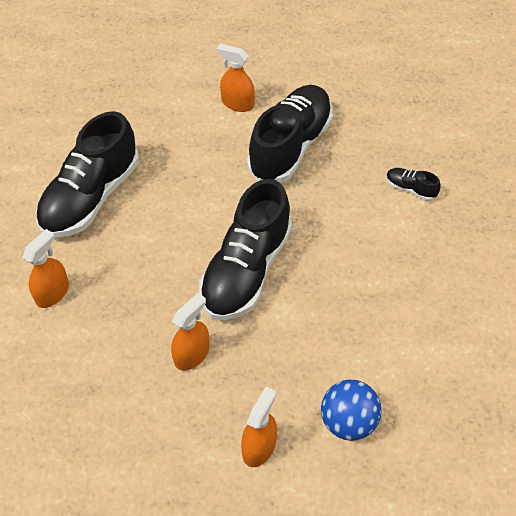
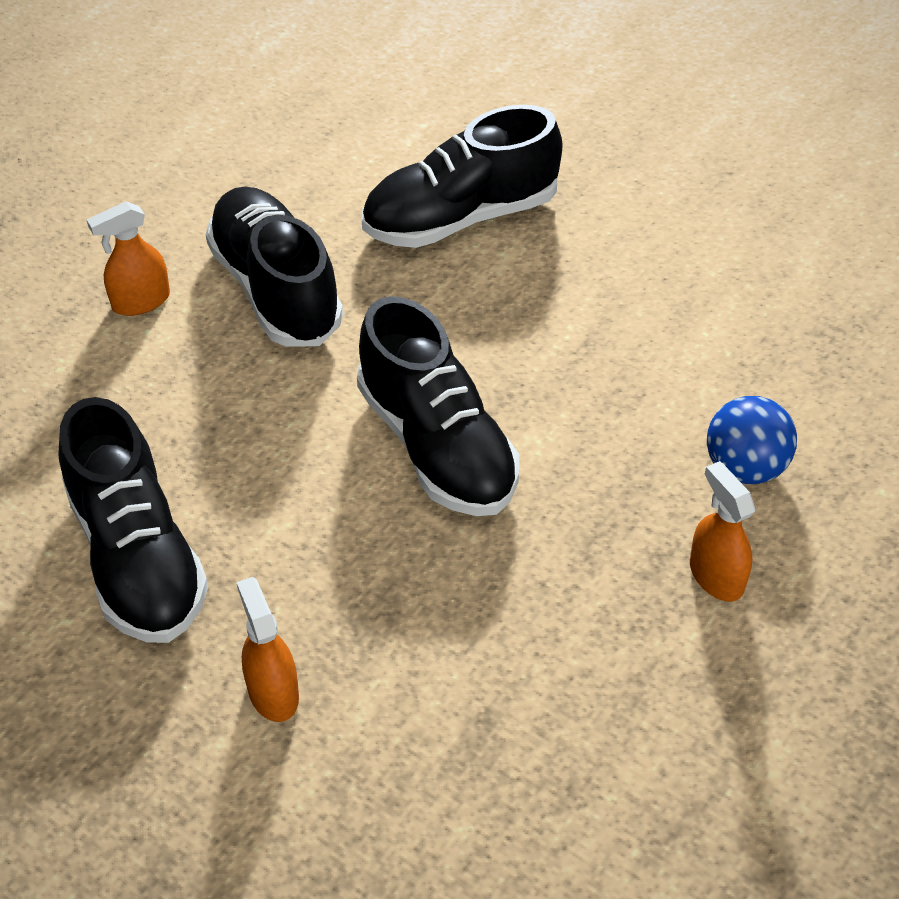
camera: 55 degrees left, 5 degrees down
(192, 354) = (521, 575): orange spray bottle -> none
(410, 189) = (460, 218): black shoe -> black shoe, size x2.43

